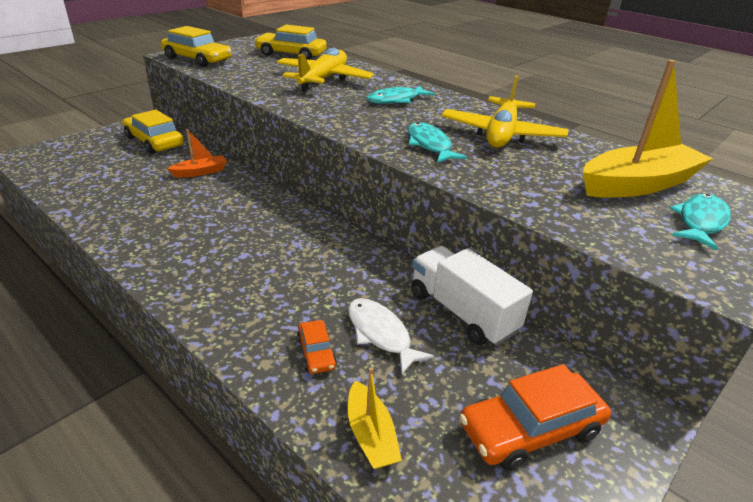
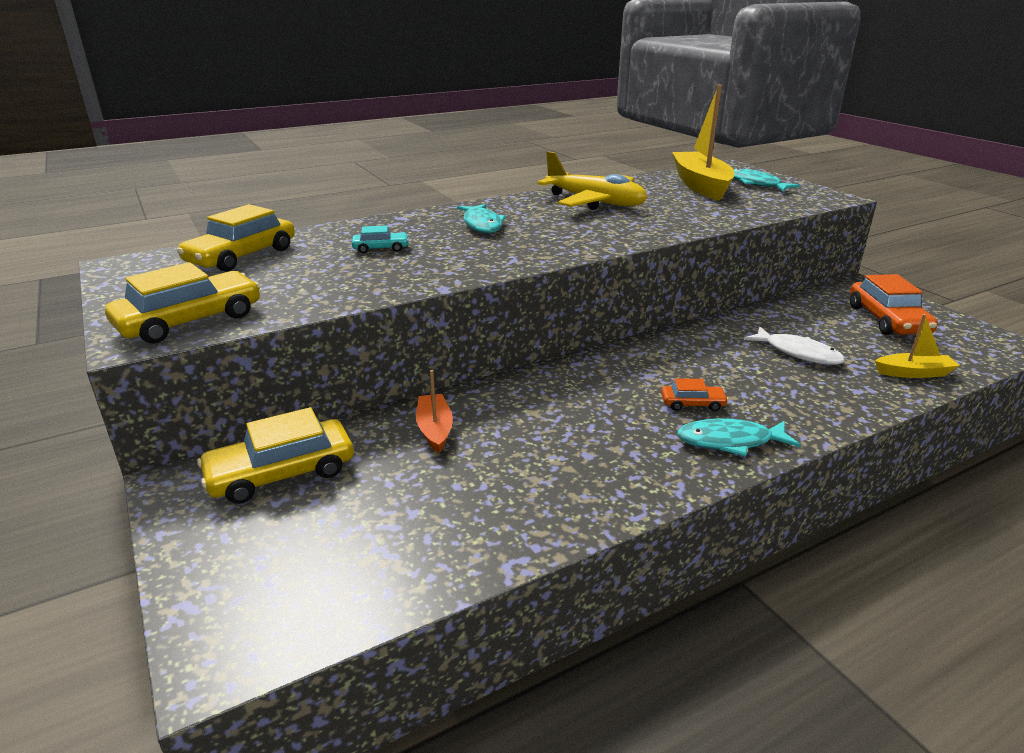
camera: 70 degrees left, 5 degrees down
(316, 352) = (827, 383): orange car -> orange car (692, 403)
(323, 79) = (381, 248): yellow plane -> turquoise car
(381, 334) = (798, 353): white fish -> white fish turned 120 degrees counterclockwise
(430, 145) = (614, 228): turquoise fish -> turquoise fish (730, 441)
(462, 312) = (764, 317): white truck -> none

